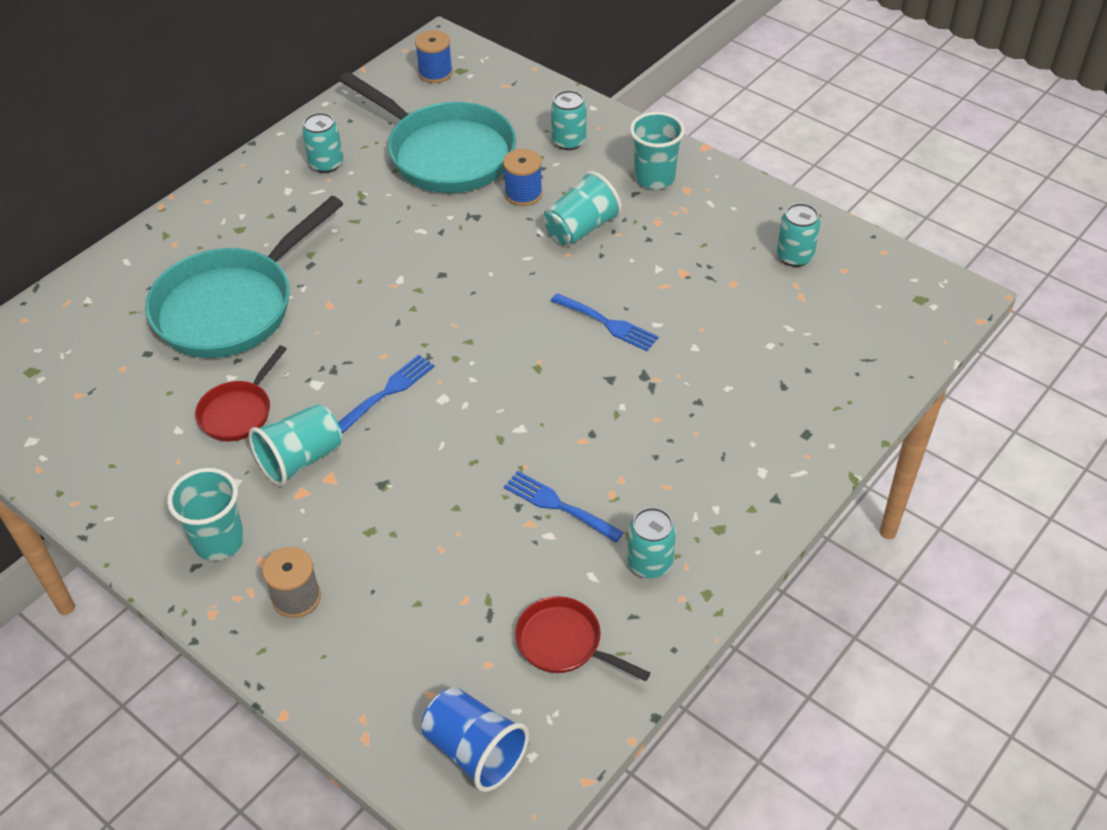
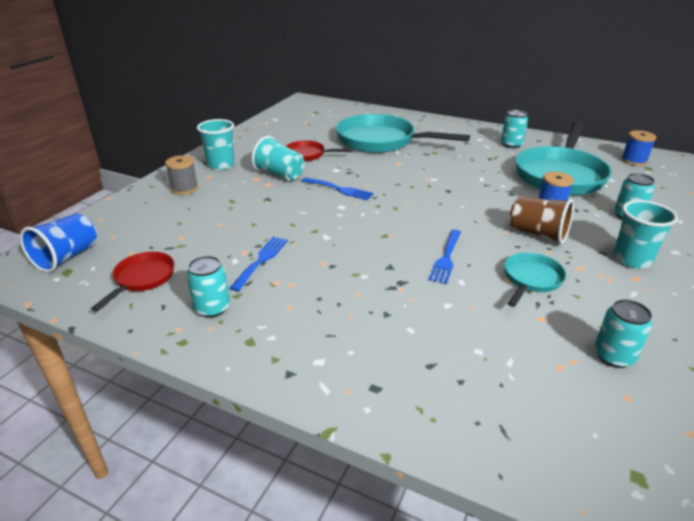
camera: 75 degrees right, 15 degrees down
(581, 228) = (538, 234): turquoise cup -> brown cup
(668, 267) = (531, 279): none -> turquoise pan

